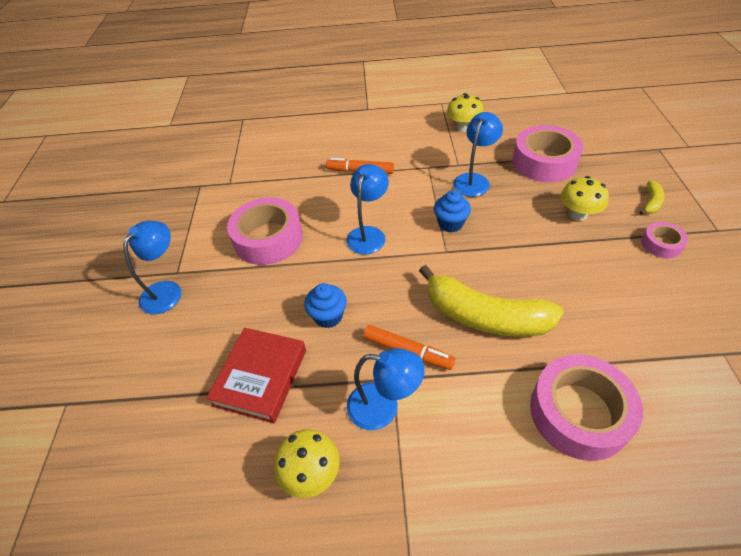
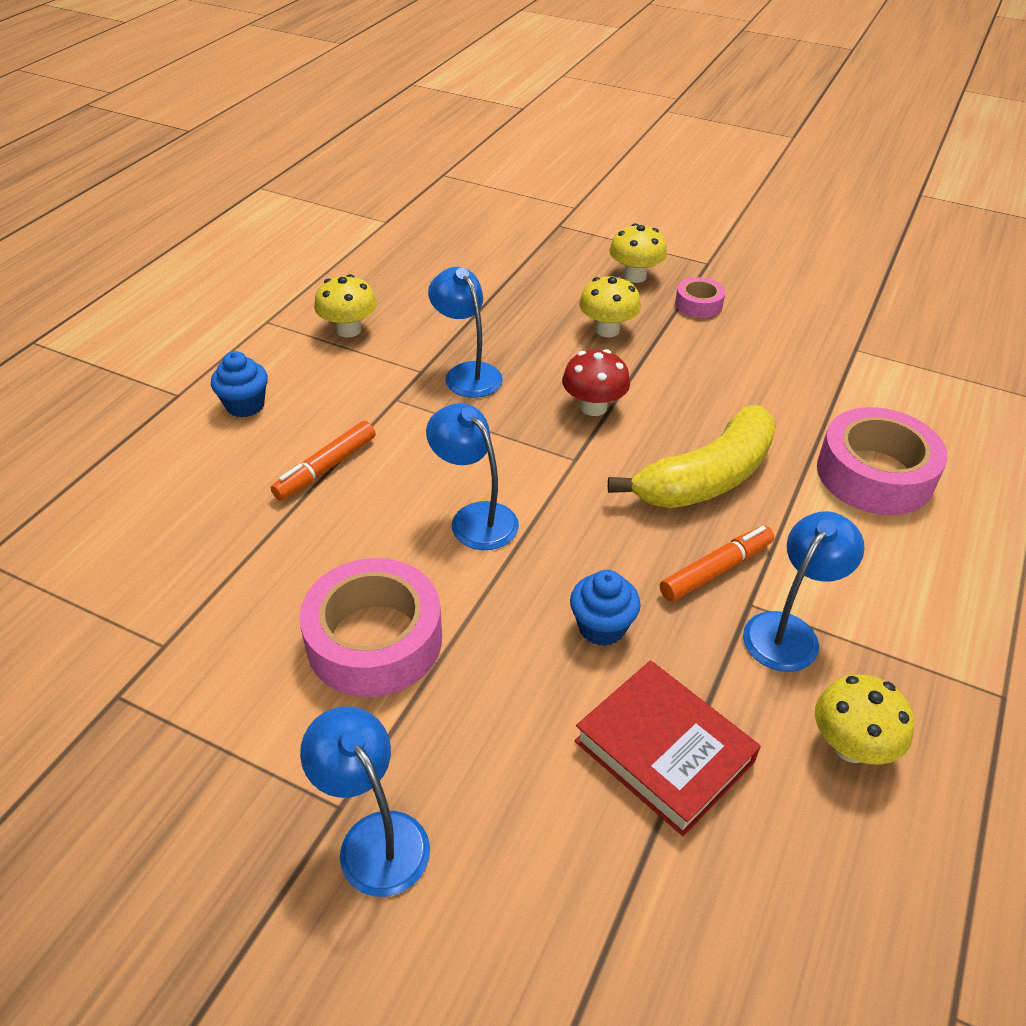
camera: 65 degrees left, 5 degrees down
(450, 224) = (529, 432): blue cupcake -> blue cupcake (245, 405)
(498, 239) = (593, 407): none -> red mushroom
(544, 162) = (494, 305): pink tape -> none
(651, 203) = (635, 276): yellow banana -> yellow mushroom

